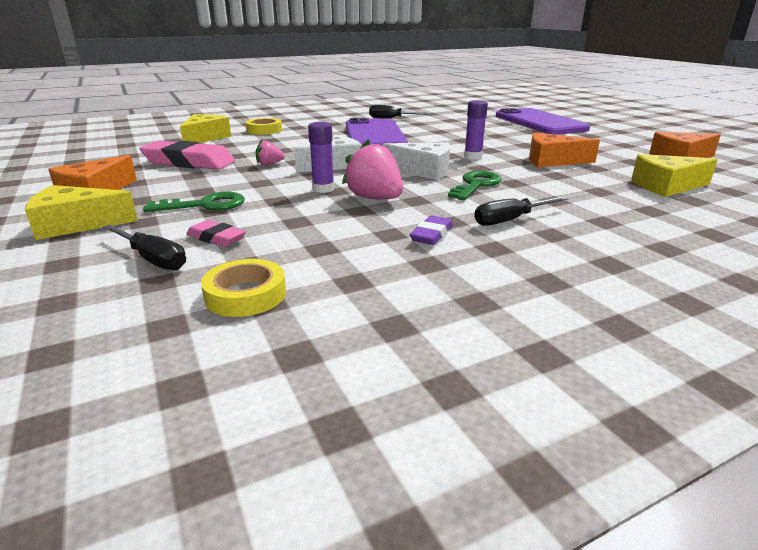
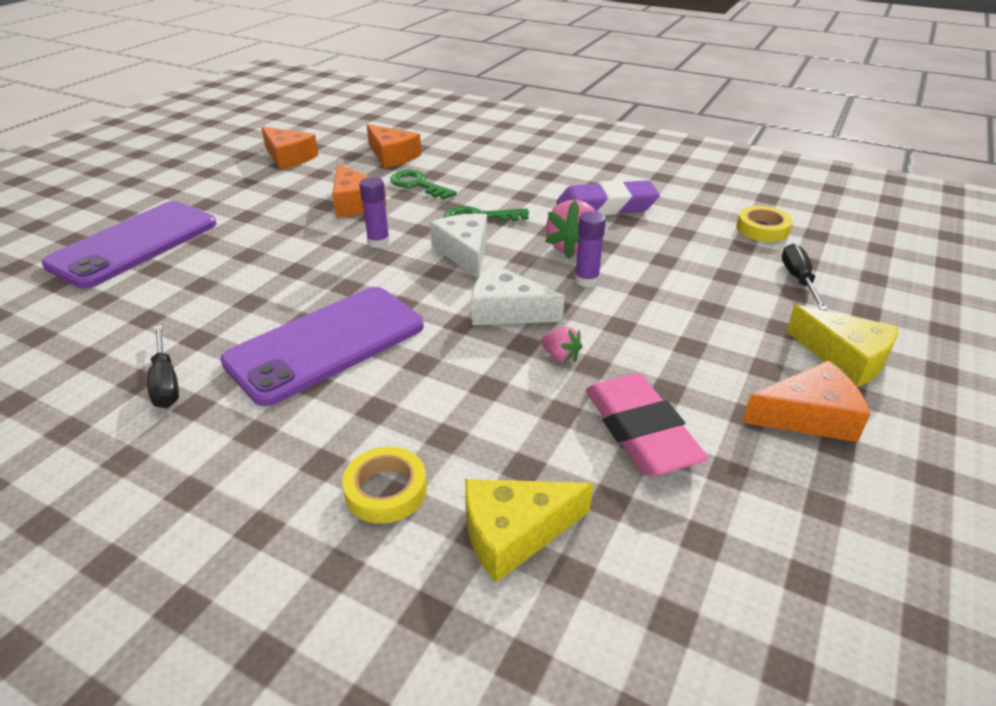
camera: 125 degrees left, 10 degrees up
(205, 205) = (710, 319): green key -> green key (418, 185)
(216, 238) = (739, 275): pink eraser -> none
(431, 235) = (606, 206): purple eraser -> purple eraser, size x2.02
(511, 220) = (542, 190): black screwdriver -> none
(666, 186) = (392, 156): yellow cheese -> orange cheese

